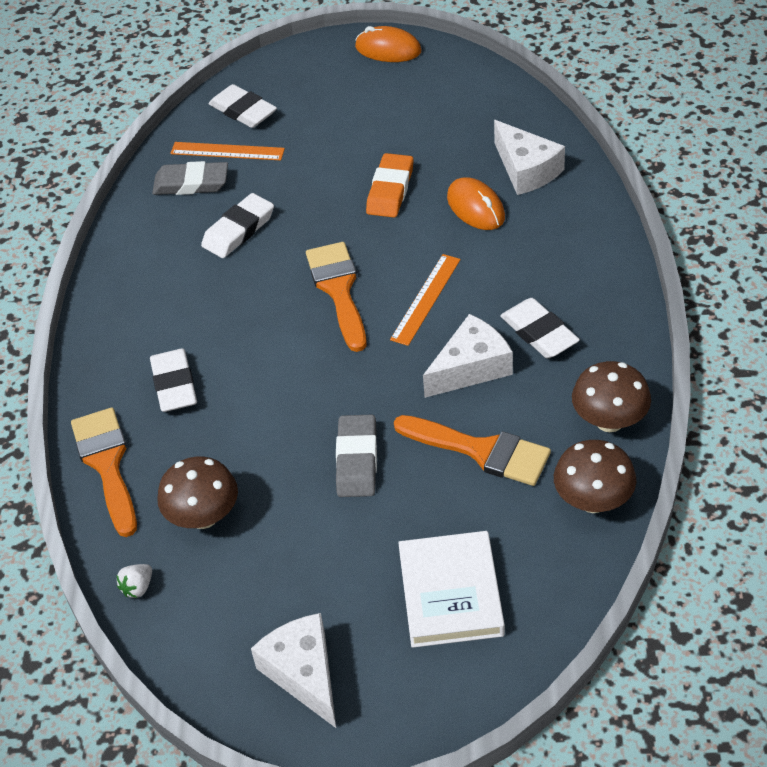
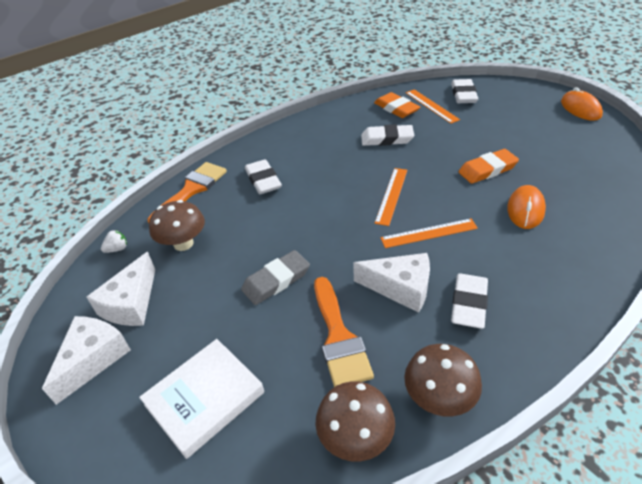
camera: 50 degrees right, 5 degrees down
(138, 587) = (117, 249): white strawberry -> white strawberry turned 150 degrees clockwise
(174, 384) = (263, 180): white eraser -> white eraser turned 60 degrees counterclockwise
(191, 183) = (396, 108): grey eraser -> orange eraser
(338, 290) = (391, 195): orange brush -> orange ruler
(526, 170) = (587, 212): white cheese -> white cheese (131, 303)

